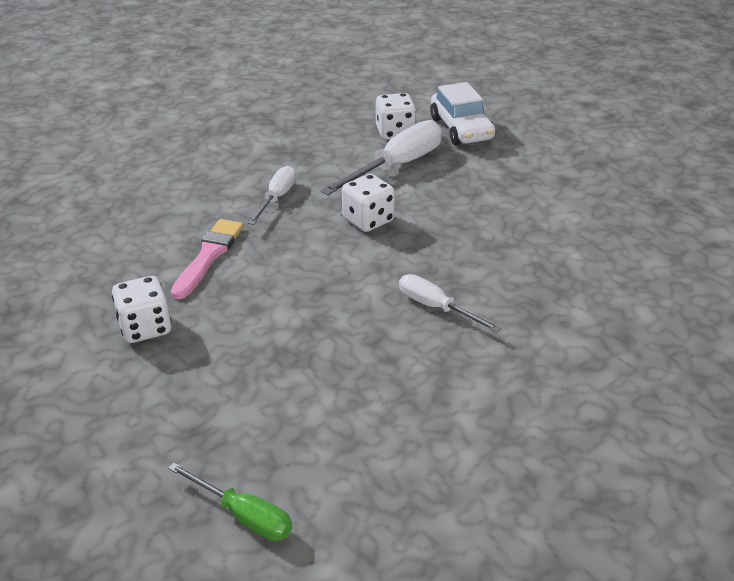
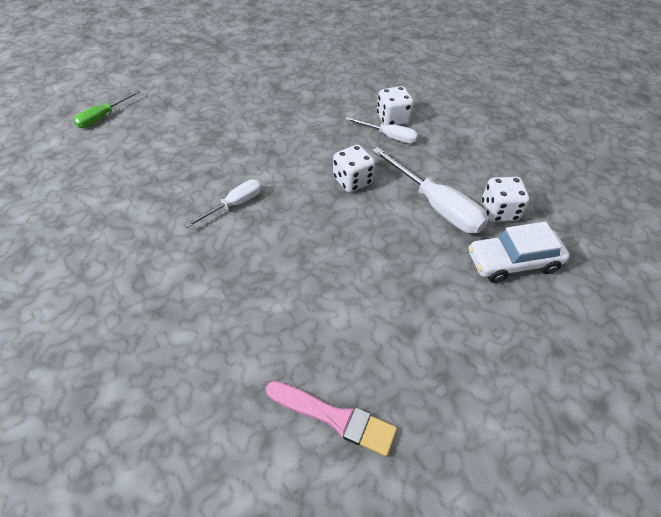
camera: 95 degrees right, 15 degrees up
(145, 328) = (257, 85): white dice -> white dice (392, 119)
(209, 256) = (321, 106): pink brush -> pink brush (334, 417)

